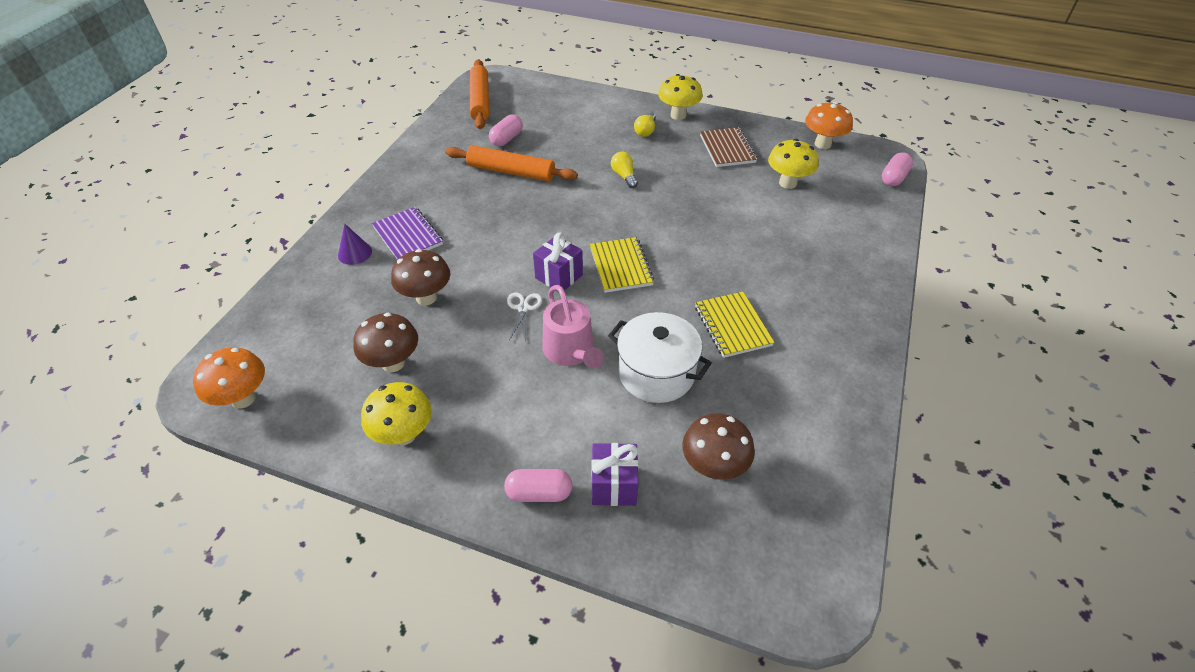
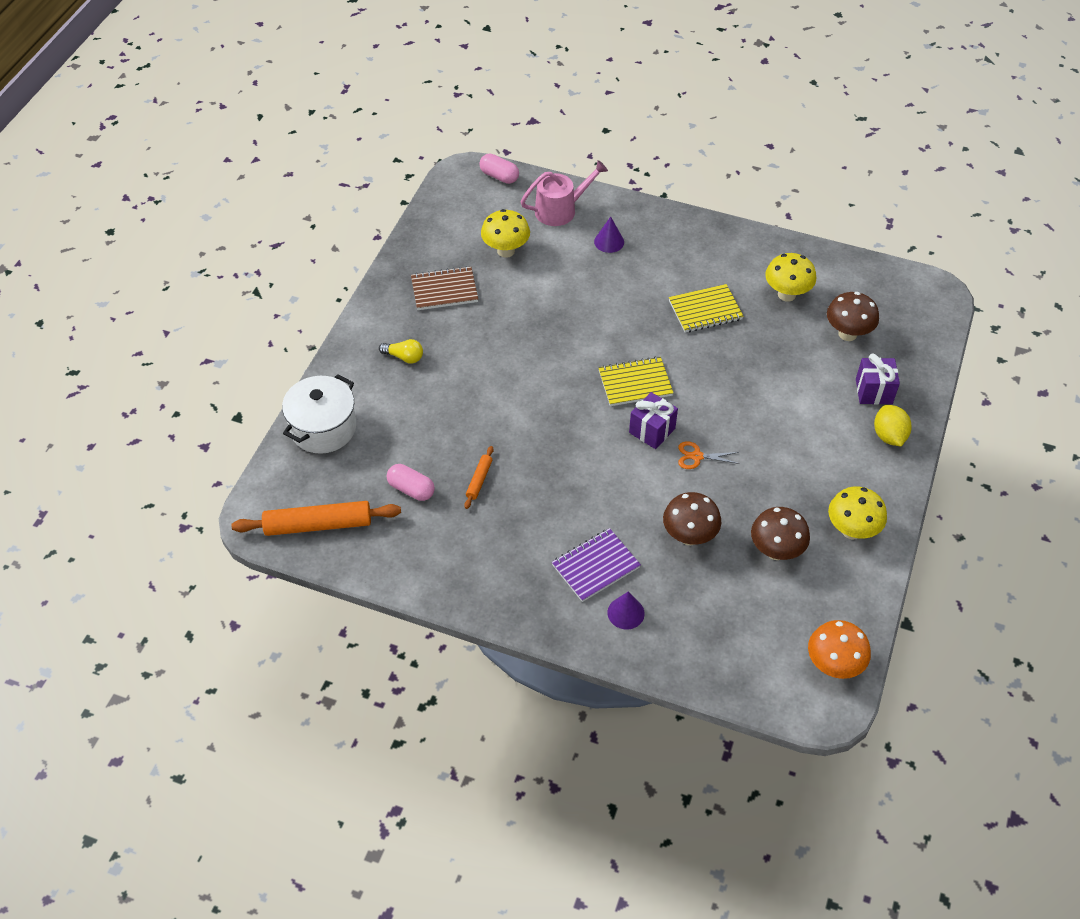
camera: 90 degrees left, 5 degrees up
(511, 171) = (479, 480): orange rolling pin -> orange rolling pin, size x0.48
(523, 308) = (696, 456): white scissors -> orange scissors
(539, 493) = (889, 436): pink capsule -> yellow lemon
(571, 351) = (746, 419): pink watering can -> pink watering can (560, 210)
(624, 176) = (490, 378): yellow light bulb -> none
(656, 373) = (763, 362): white pot -> white pot (323, 428)
(678, 115) = (374, 326): yellow mushroom -> yellow mushroom (786, 294)
(822, 144) = (439, 216): orange mushroom -> none
(822, 252) = (609, 241): none -> purple cone

